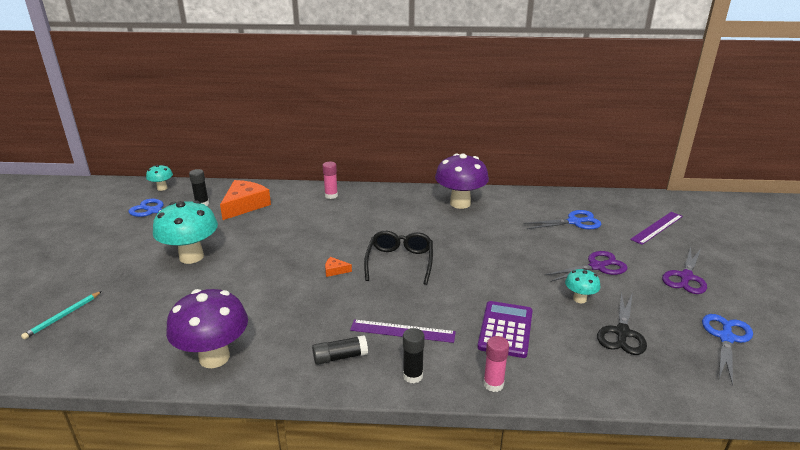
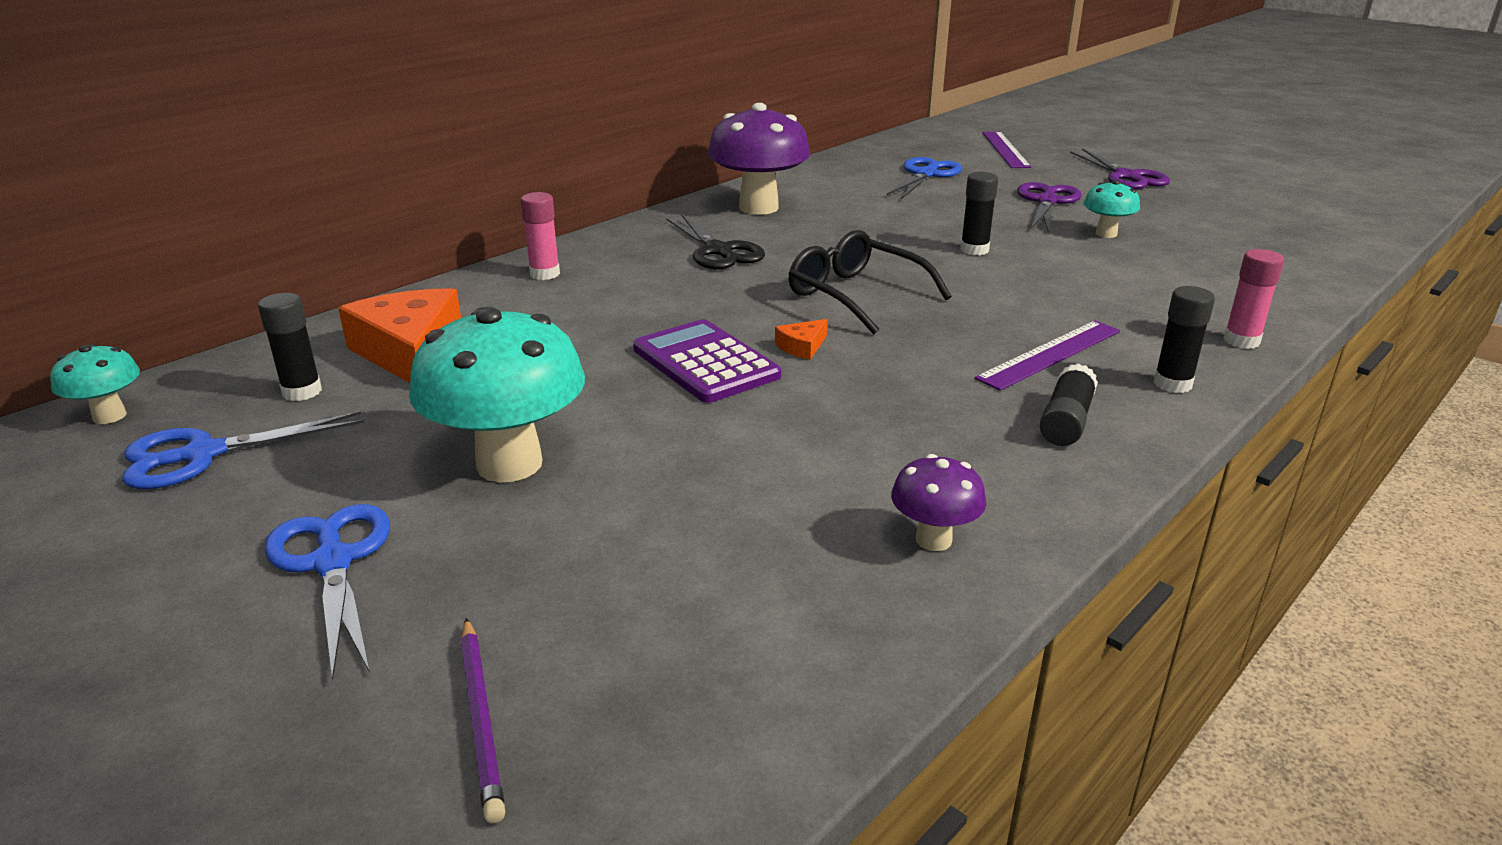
camera: 50 degrees left, 0 degrees up
(63, 316) = (482, 718): turquoise pencil -> purple pencil
(214, 357) = (933, 540): purple mushroom -> purple mushroom, size x0.50
(495, 270) = (974, 250): none -> black glue stick
(505, 329) = (1125, 292): purple calculator -> purple calculator (705, 362)
(622, 333) = (1202, 241): black scissors -> black scissors (718, 251)
(726, 338) = (1262, 205): blue scissors -> blue scissors (333, 562)

